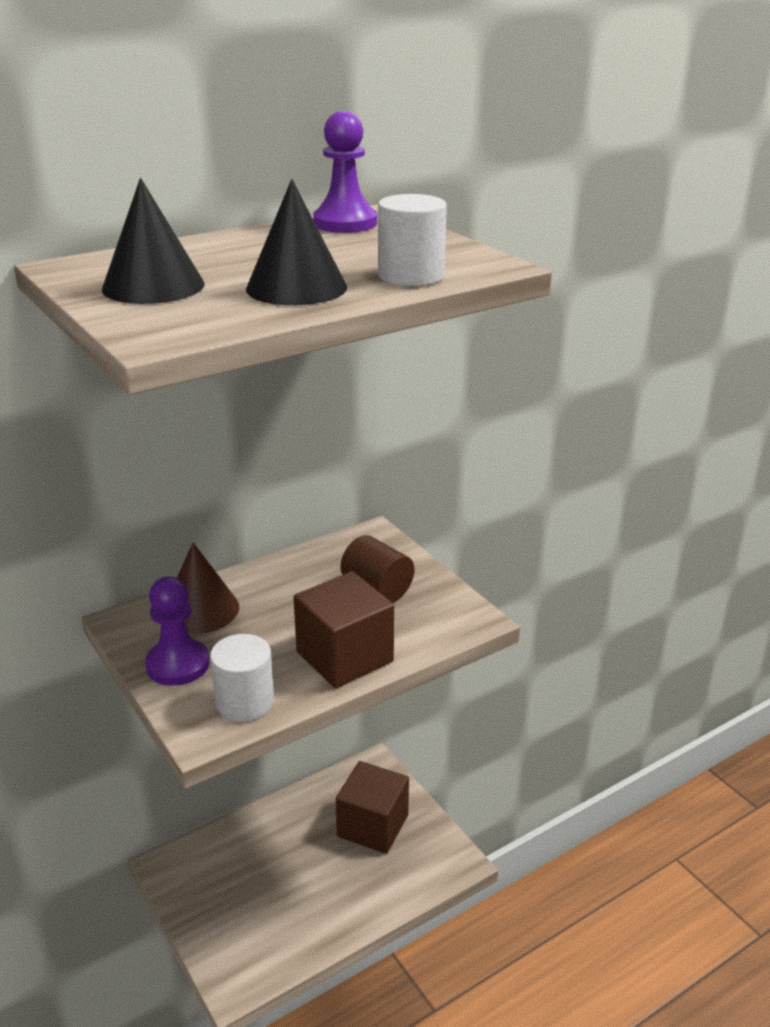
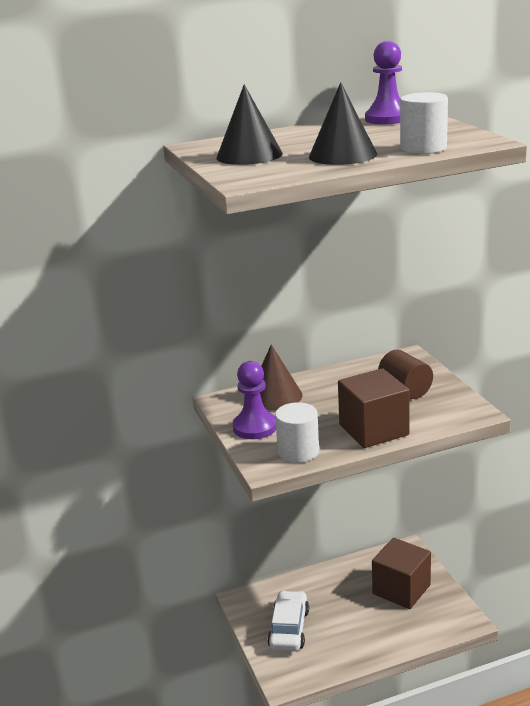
camera: 15 degrees right, 5 degrees down
(233, 903) = (289, 629): none -> white car

